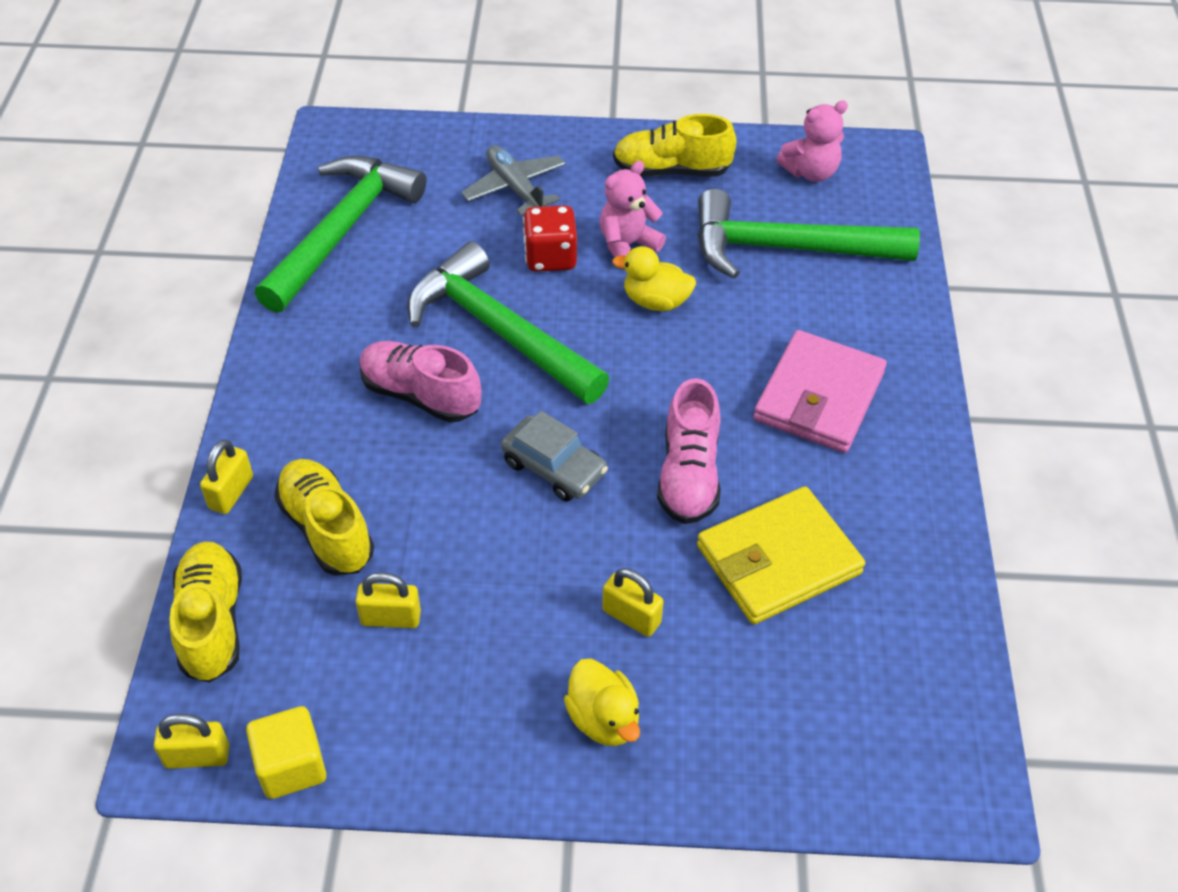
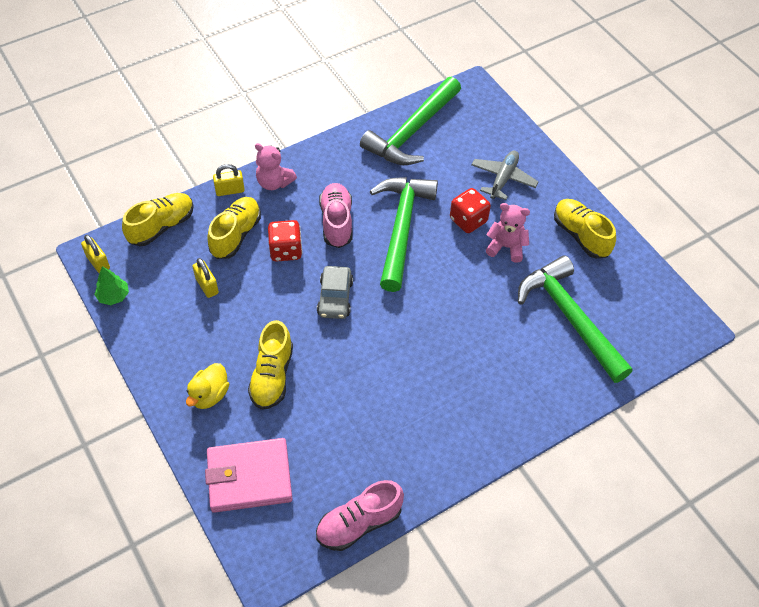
camera: 55 degrees right, 5 degrees up
(291, 766) = (113, 296): yellow cube -> green tree
(342, 230) = (412, 132): green hammer -> green hammer turned 135 degrees clockwise
(415, 481) = (286, 250): none -> red dice
(631, 616) = (272, 376): yellow padlock -> yellow shoe
(655, 301) = (477, 280): yellow duck -> none
(689, 474) = (374, 355): pink shoe -> pink shoe (359, 523)
(778, 560) = (350, 420): yellow wallet -> none
(810, 172) = (642, 299): pink teddy bear -> pink teddy bear (274, 182)
(819, 396) = (473, 386): pink wallet -> pink wallet (249, 477)

